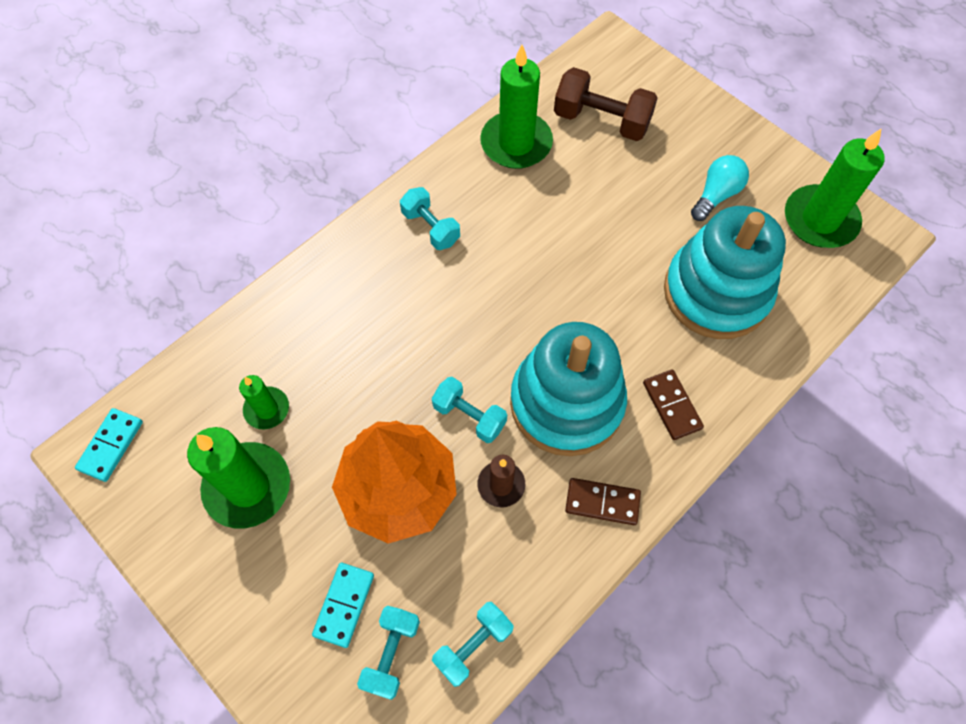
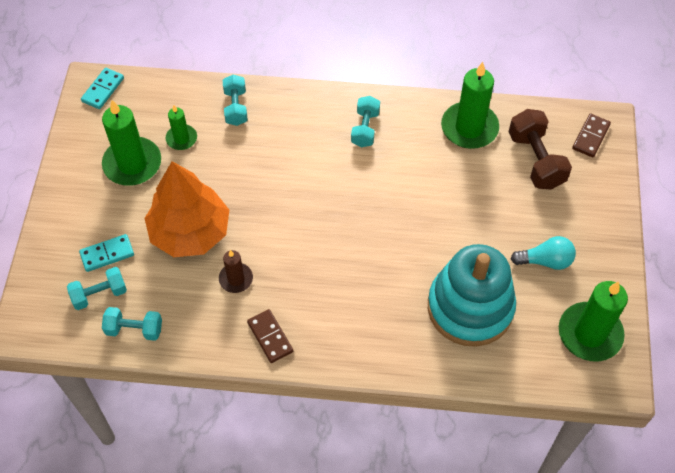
camera: 50 degrees right, 5 degrees down
(111, 445) = (103, 90): turquoise domino -> turquoise domino turned 45 degrees counterclockwise
(469, 416) = (263, 234): turquoise dumbbell -> turquoise dumbbell (236, 107)
(566, 403) = (316, 276): turquoise stacking toy -> none
(672, 405) = (366, 333): brown domino -> brown domino (591, 137)

